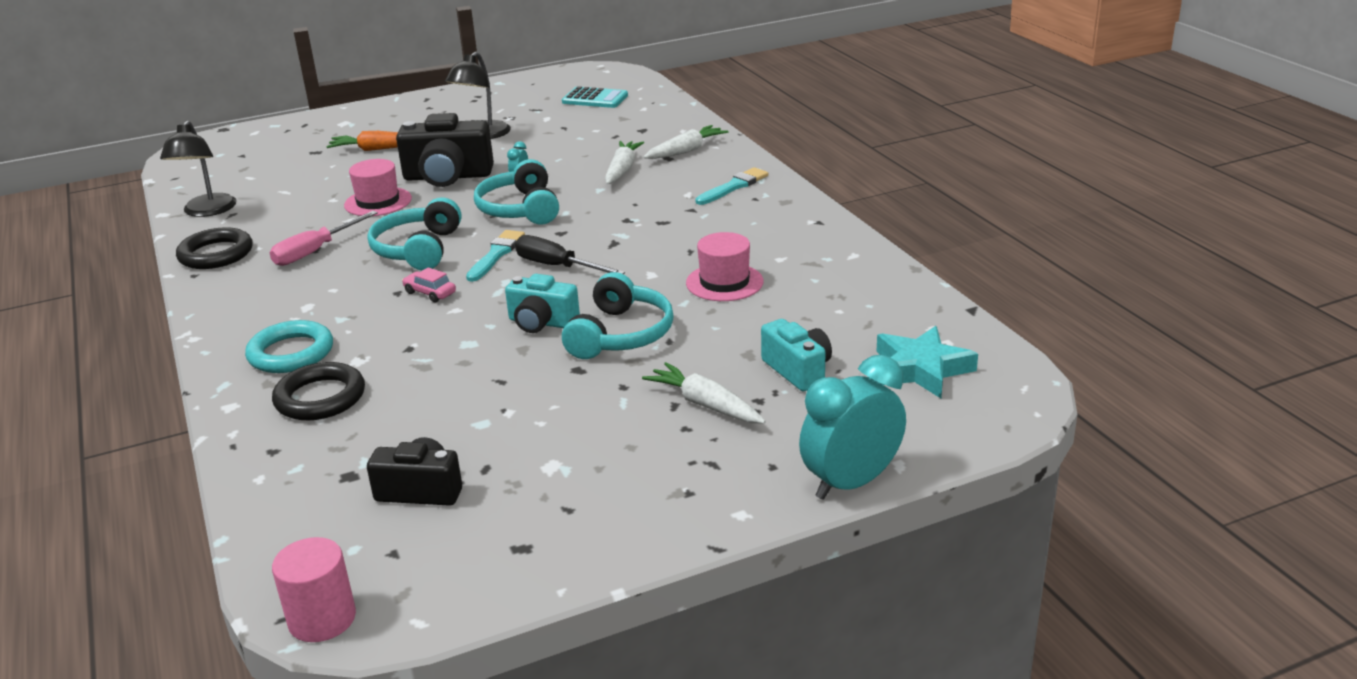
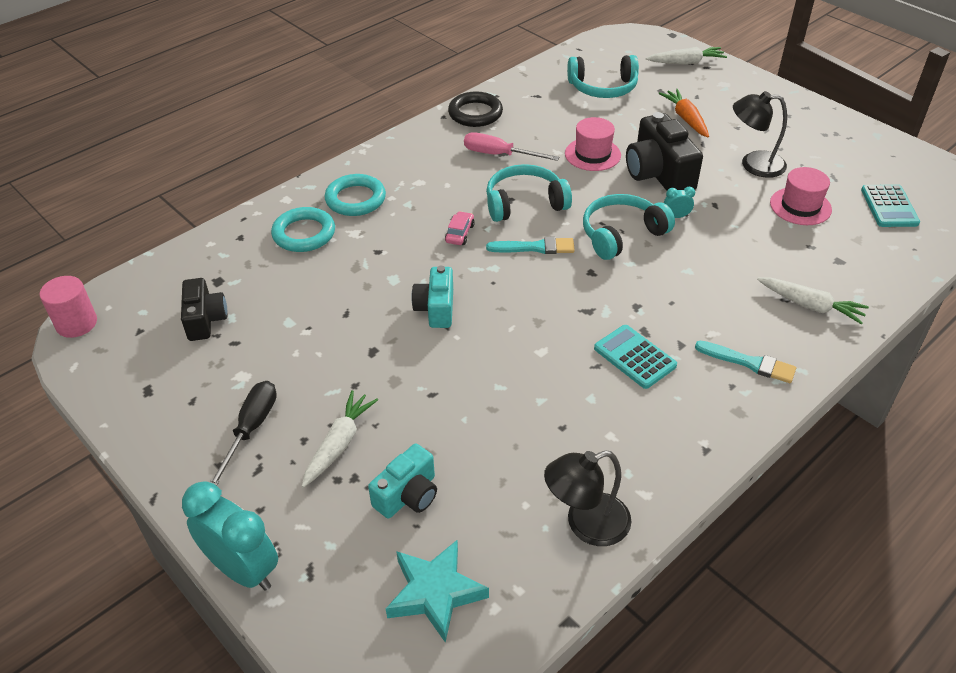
camera: 70 degrees right, 15 degrees up
(207, 211) = (535, 83): black lamp -> black lamp (586, 524)
(320, 398) = (304, 234): black ring -> turquoise ring
(557, 266) = (530, 289): black screwdriver -> black screwdriver (251, 429)
(620, 335) = (432, 361): turquoise headphones -> turquoise headphones (603, 87)
(622, 170) = (738, 273): white carrot -> white carrot (686, 62)
(692, 232) = (635, 357): none -> turquoise calculator
(724, 282) = (546, 405): pink hat -> pink hat (800, 206)

